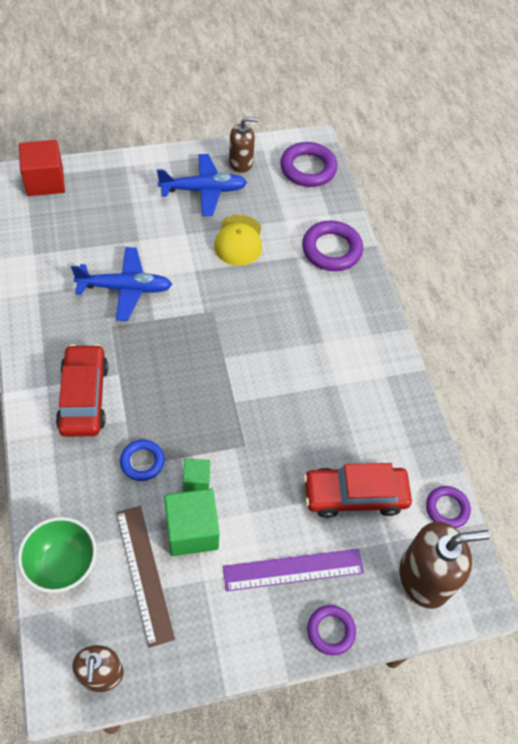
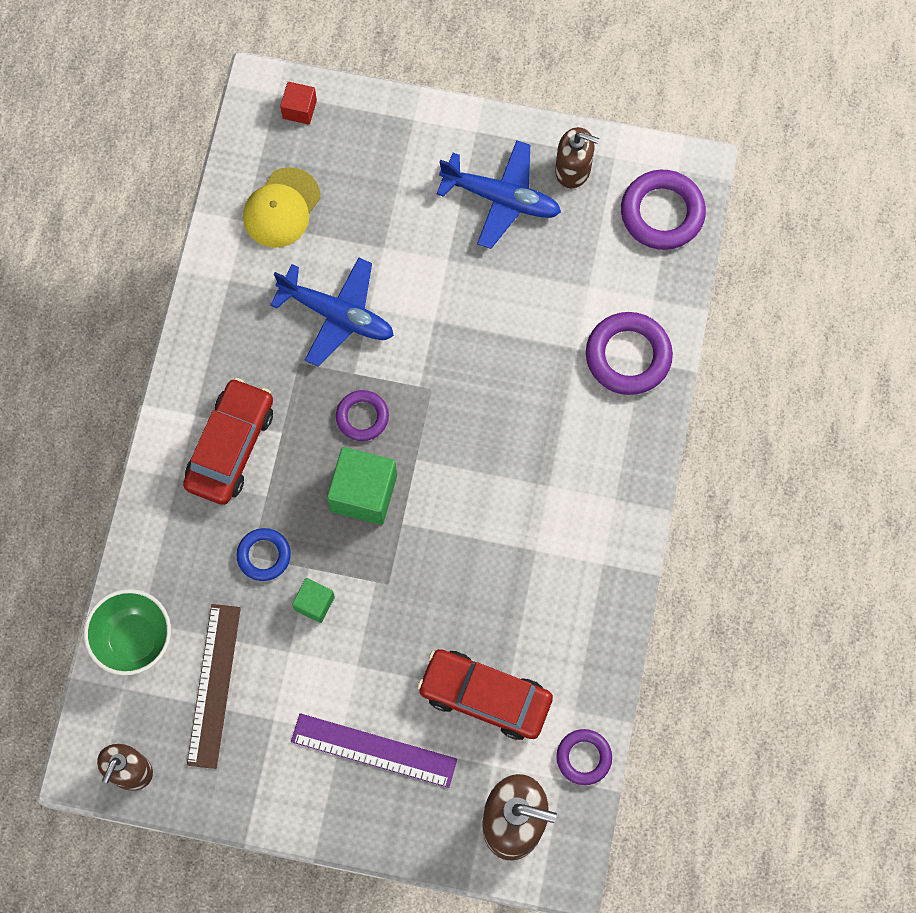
camera: 30 degrees right, 15 degrees up
(45, 181) = (299, 109): red cube -> red cube, size x0.55
(192, 530) = (284, 659): green cube -> green cube (363, 493)
(239, 241) = (511, 296): yellow cap -> yellow cap (281, 208)
(330, 631) = (381, 832): purple ring -> purple ring (362, 417)

